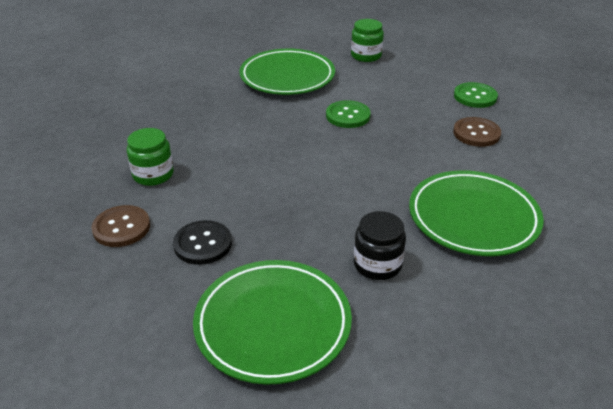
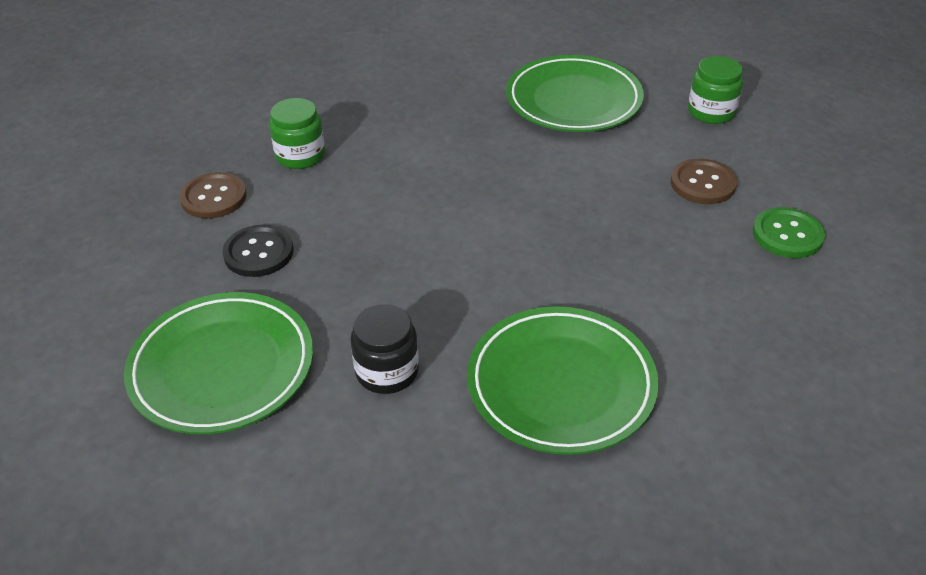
camera: 40 degrees right, 5 degrees up
(348, 116) = (580, 183): green button -> none
(476, 133) = (716, 285): brown button -> brown button (703, 183)

